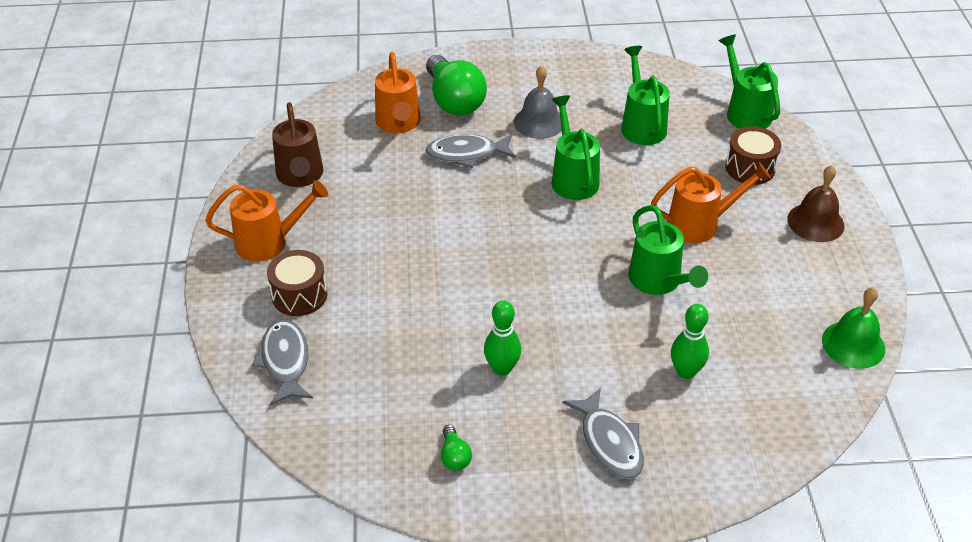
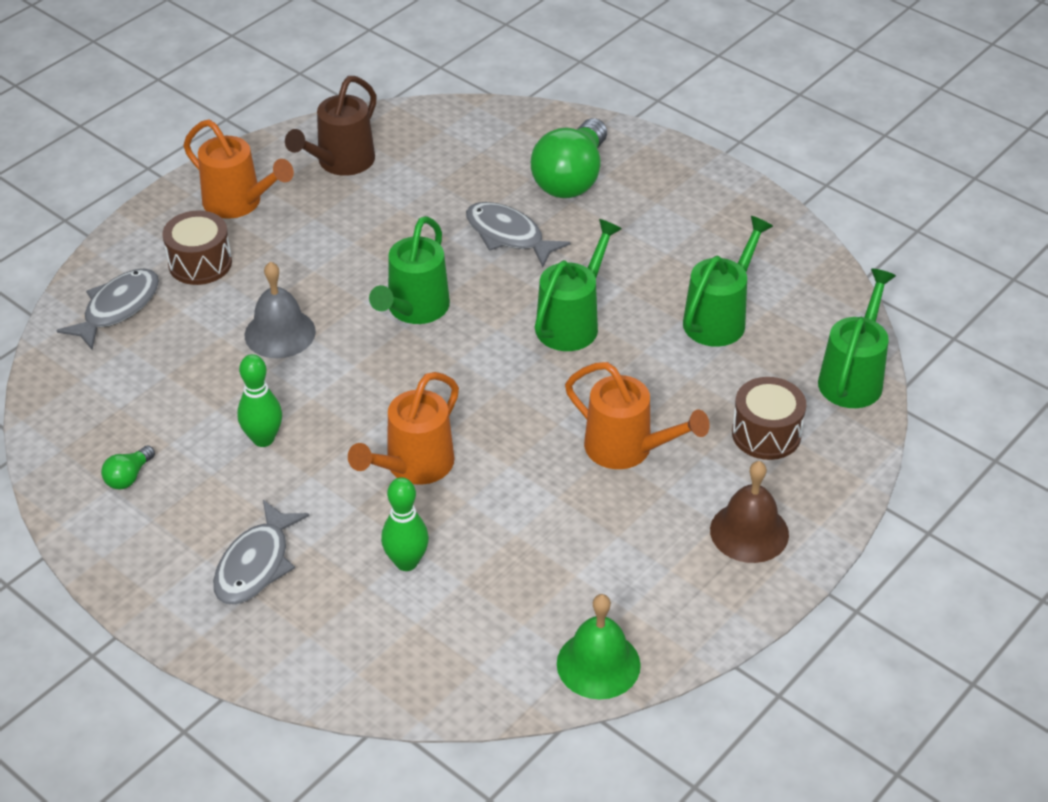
camera: 45 degrees right, 0 degrees up
(398, 124) = (489, 168): orange watering can -> orange watering can (413, 467)
(539, 122) = (621, 249): grey bell -> grey bell (280, 333)
(659, 282) = (504, 470): green watering can -> green watering can (414, 310)

